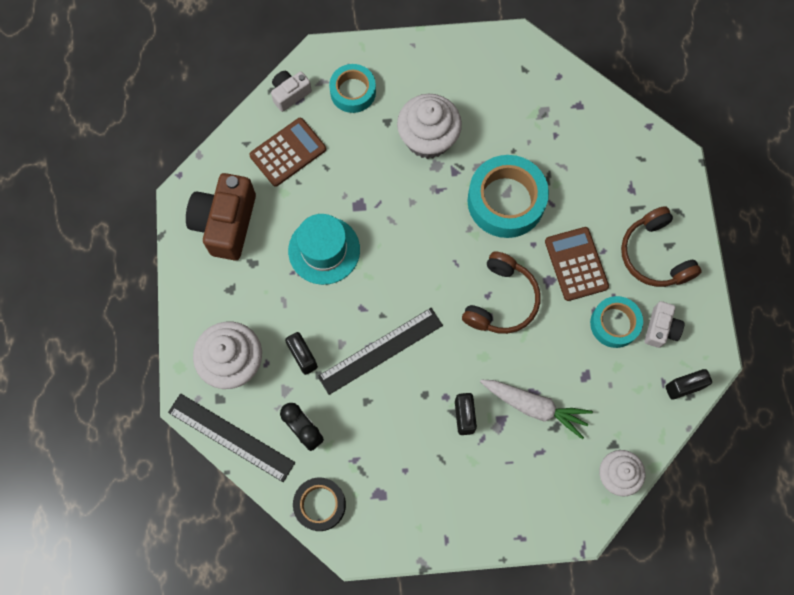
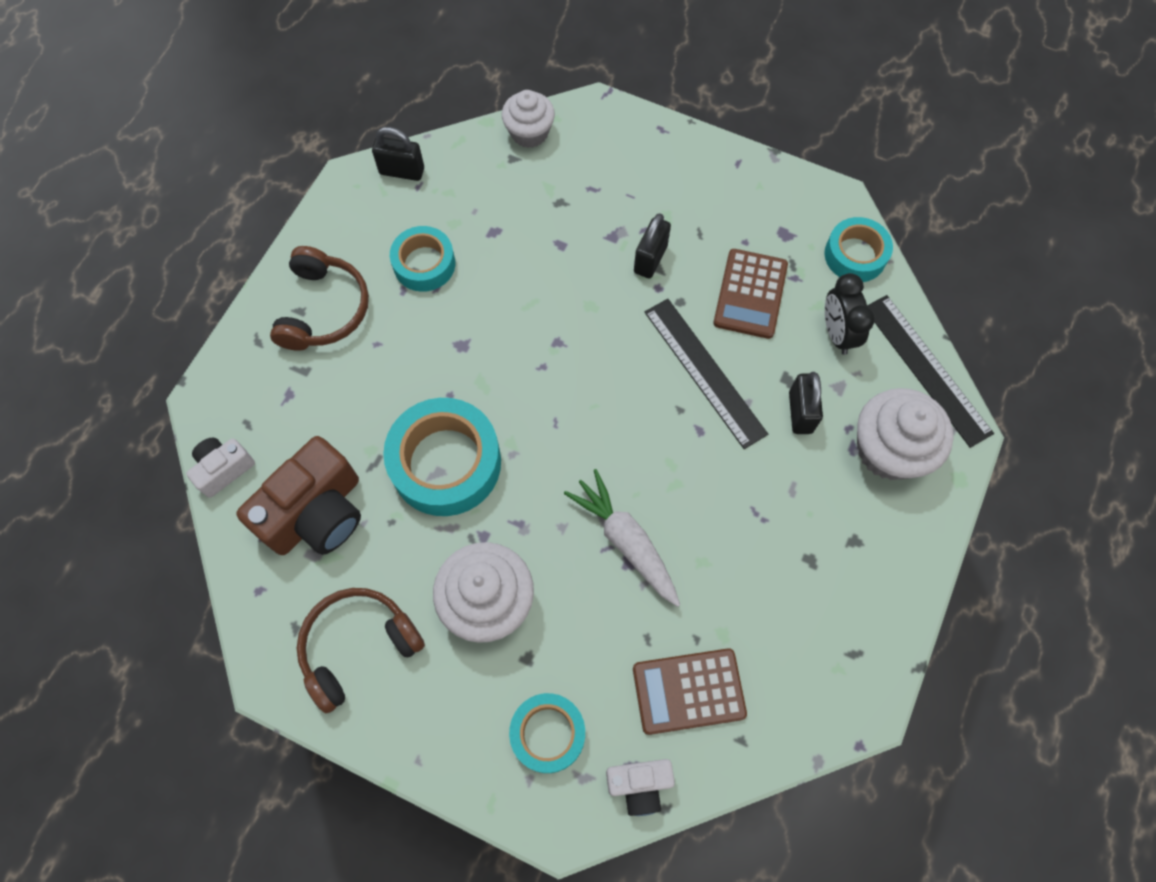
camera: 150 degrees left, 5 degrees down
(225, 223) = (823, 634): brown camera -> brown camera (316, 513)
(320, 504) = (855, 255): black tape -> turquoise tape
(324, 250) = (709, 526): turquoise hat -> none
(380, 350) = (704, 372): black ruler -> black ruler turned 60 degrees clockwise
(501, 300) = (530, 352): brown headphones -> brown headphones (358, 646)
(535, 407) = (568, 230): white carrot -> white carrot (625, 540)
(576, 264) = (418, 346): brown calculator -> brown calculator (750, 294)
(660, 328) = (379, 234): white camera -> white camera (223, 469)

